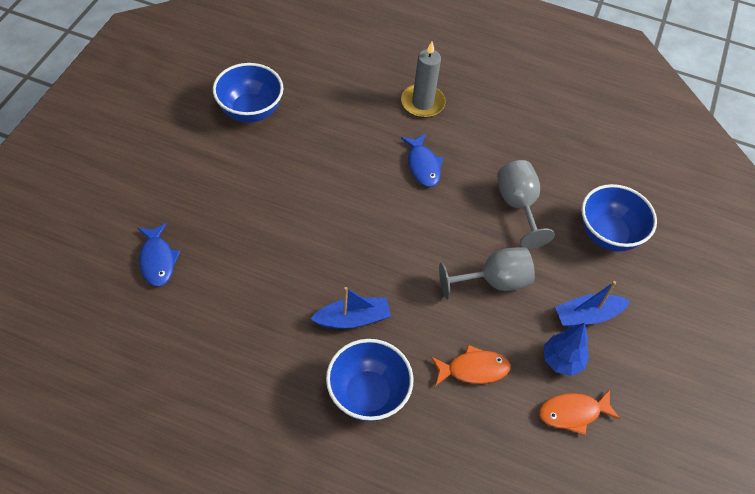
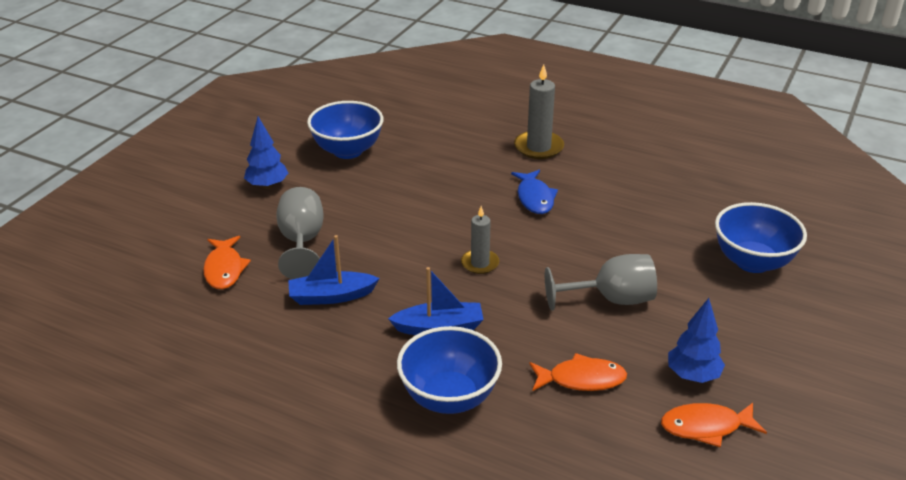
camera: 10 degrees right, 20 degrees down
(157, 260) = (224, 269): blue fish -> orange fish
(182, 157) = (267, 185): none -> blue tree
(381, 245) = (480, 263): none -> grey candle
(518, 206) = (644, 234): grey goblet -> grey goblet (302, 242)
(587, 315) = (726, 334): blue boat -> blue boat (331, 296)

